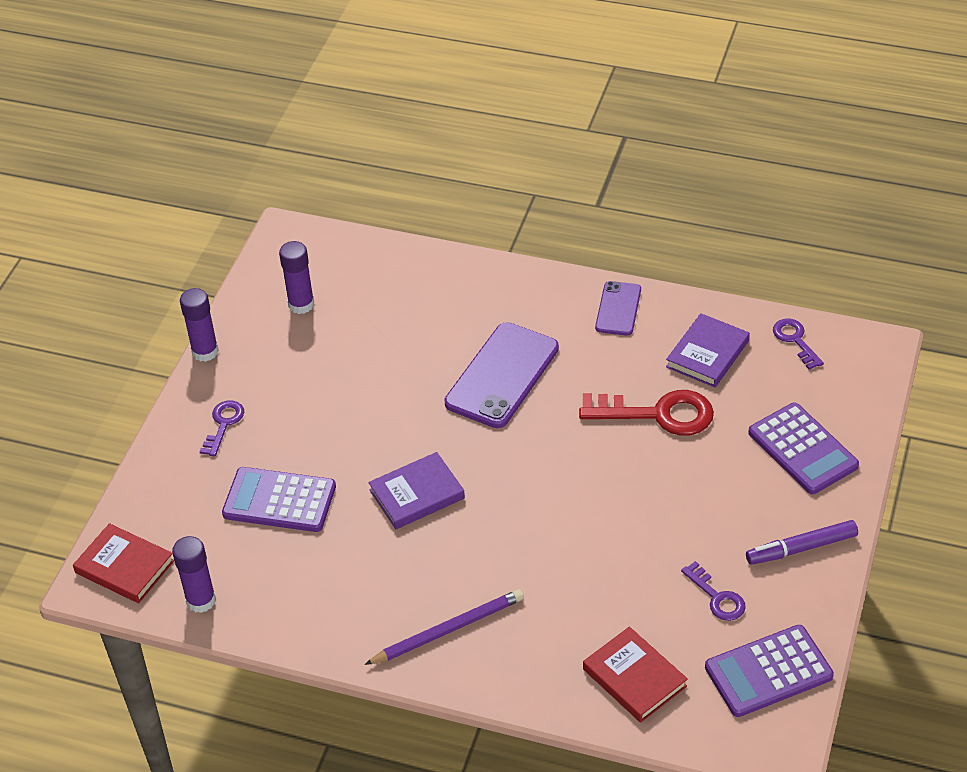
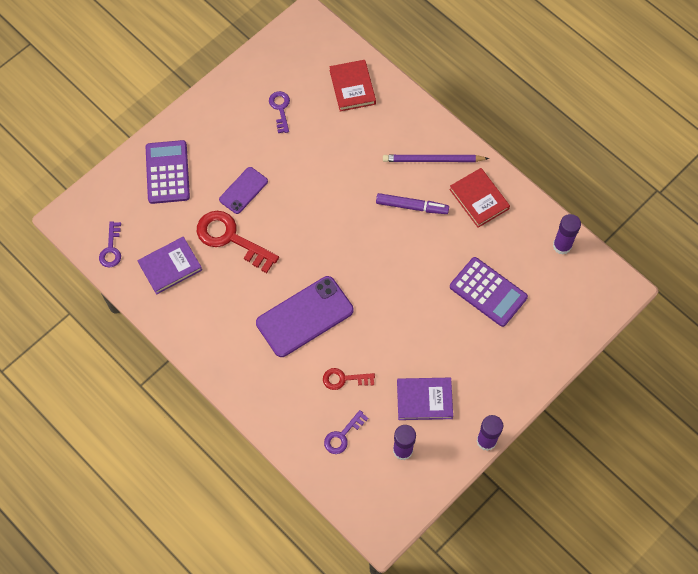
camera: 155 degrees left, 20 degrees up
(124, 567) = (599, 291): red book -> red book (479, 199)
(223, 424) = (498, 370): purple key -> purple key (342, 435)
(412, 338) = (344, 379): none -> red key
(417, 494) = (404, 255): purple book -> purple book (424, 400)
(618, 309) = (199, 332): purple phone -> purple phone (243, 190)
(768, 672) = (284, 58): purple calculator -> none
(801, 548) = (216, 114): purple marker -> purple marker (412, 206)

